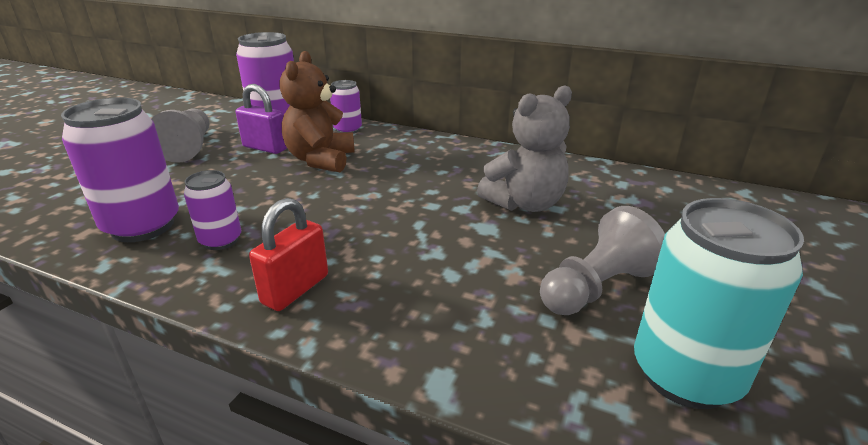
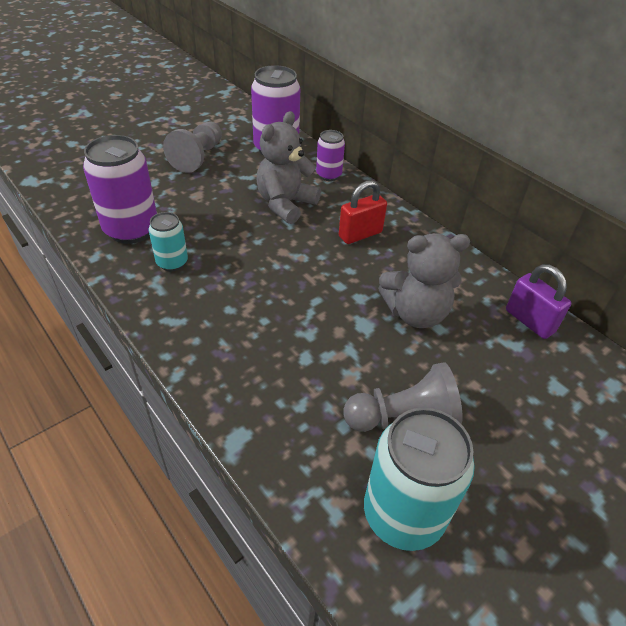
camera: 25 degrees right, 15 degrees up
(221, 240) = (172, 263): purple can -> turquoise can
(265, 148) = (252, 176): purple padlock -> purple padlock (529, 321)
(295, 289) = (195, 326): red padlock -> red padlock (360, 234)
(321, 160) = (285, 204): brown teddy bear -> grey teddy bear

